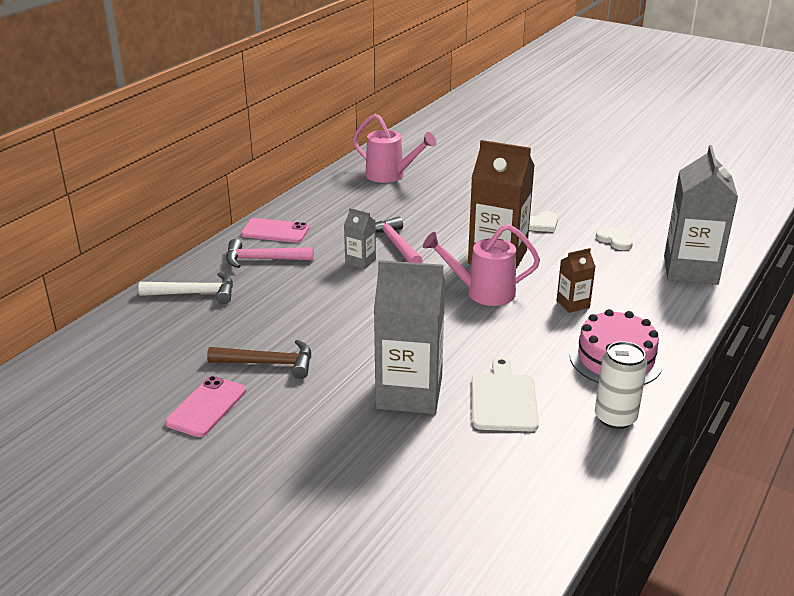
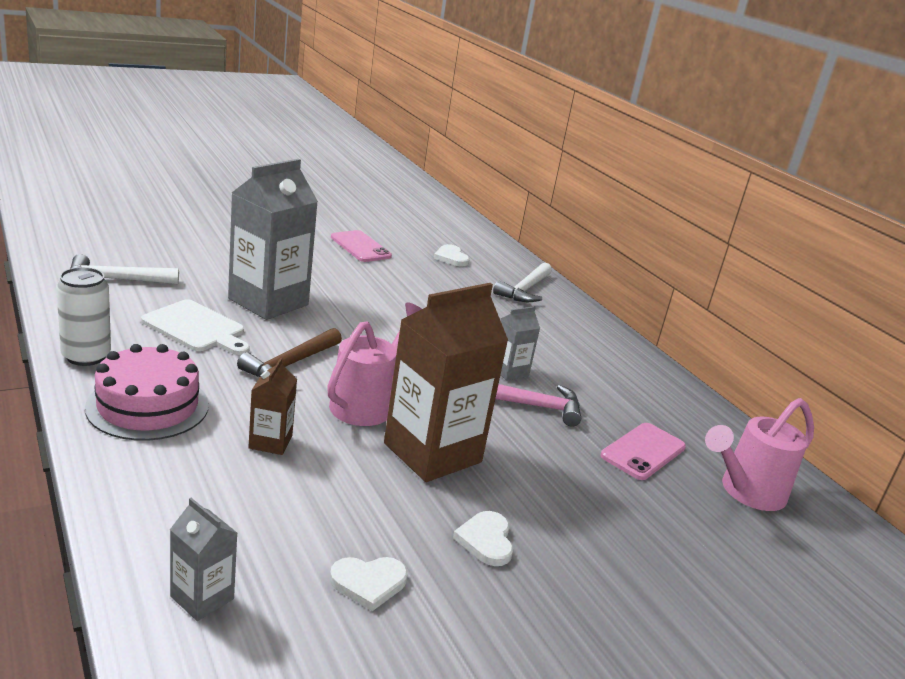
camera: 115 degrees right, 5 degrees down
(163, 349) = (451, 257): none -> white heart
(263, 259) = (561, 332): pink hammer -> none
(268, 363) = (384, 277): brown hammer -> brown hammer (290, 364)
(275, 231) = (620, 358): pink phone -> pink phone (643, 451)
(498, 492) = (116, 280): none -> white hammer
(690, 270) = (202, 597): grey carton -> grey carton, size x0.47

